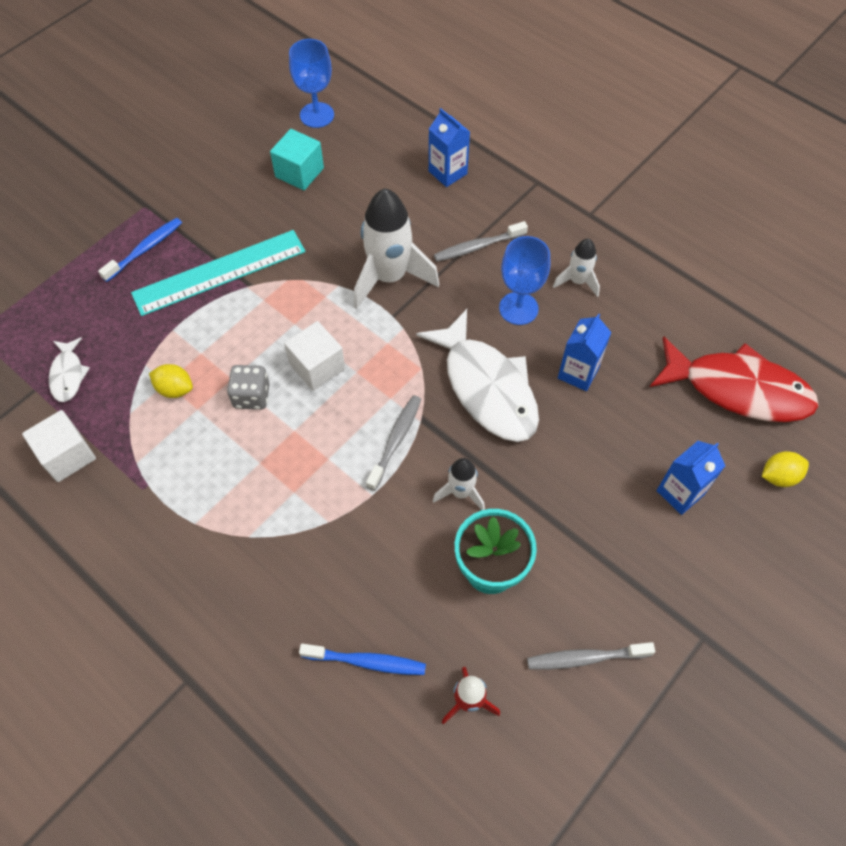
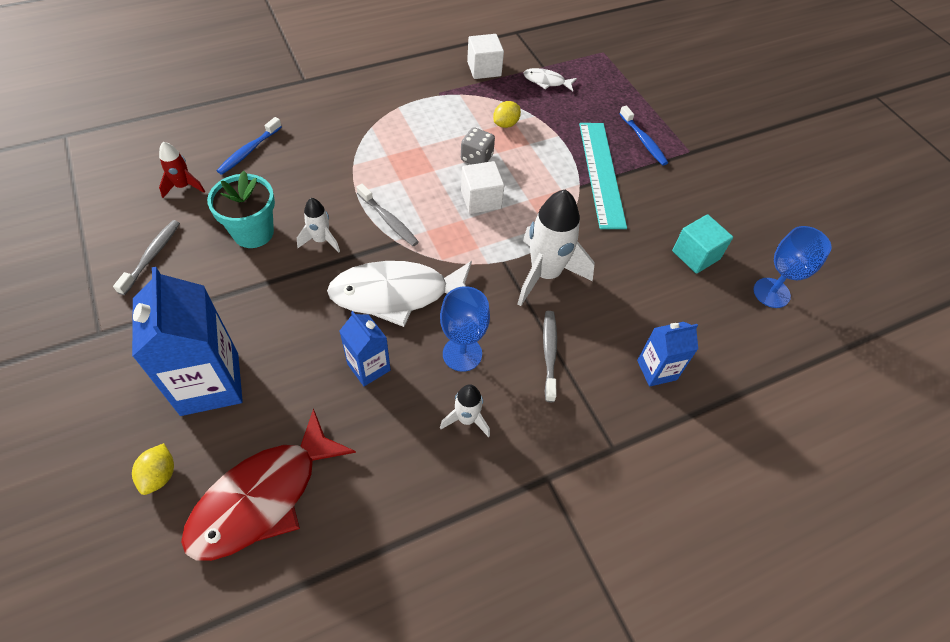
camera: 110 degrees right, 5 degrees down
(680, 492) = (210, 383): blue carton -> blue carton, size x1.83

